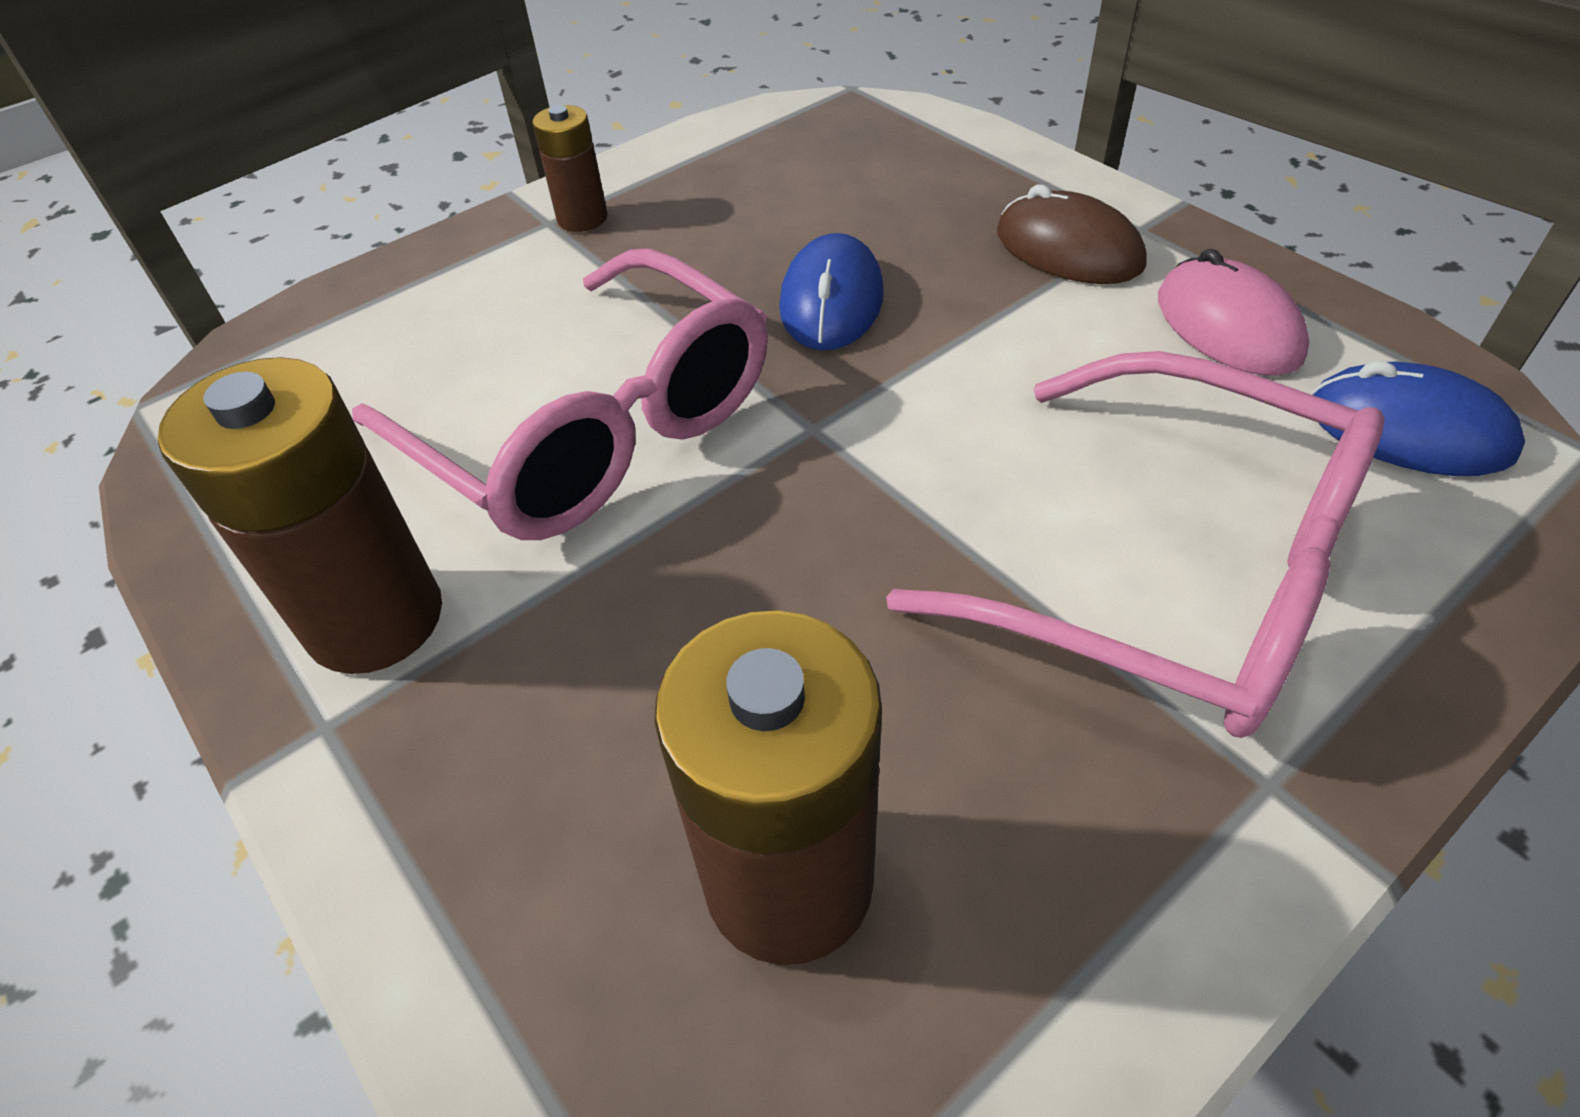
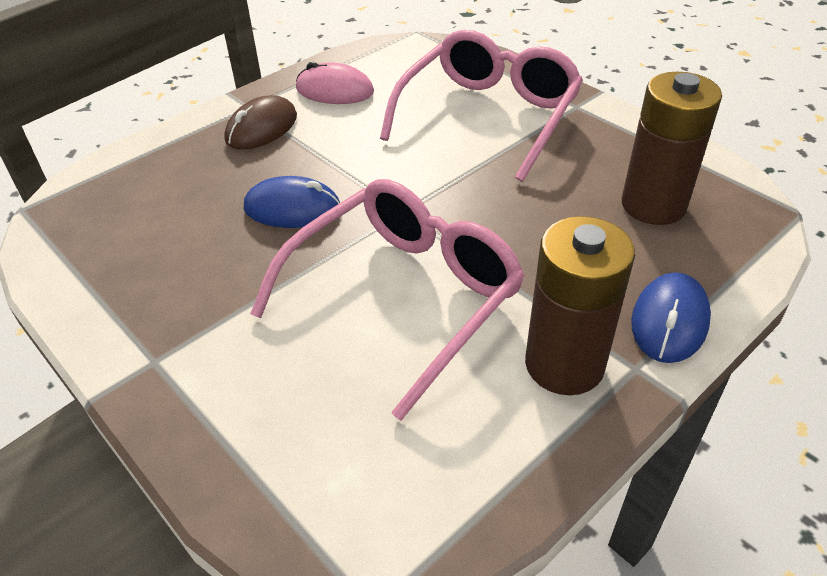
camera: 95 degrees left, 5 degrees down
(582, 218) = (157, 339): brown battery -> none
(1228, 326) = (334, 90): pink mouse -> pink mouse turned 45 degrees clockwise
(1408, 429) = (405, 60): blue mouse -> blue mouse (669, 321)

